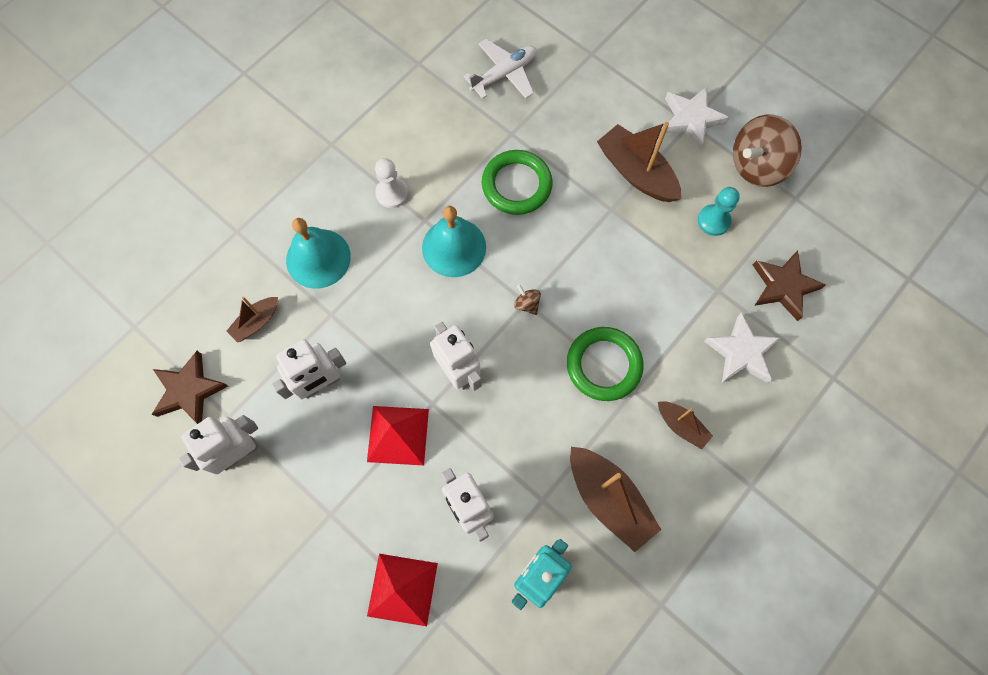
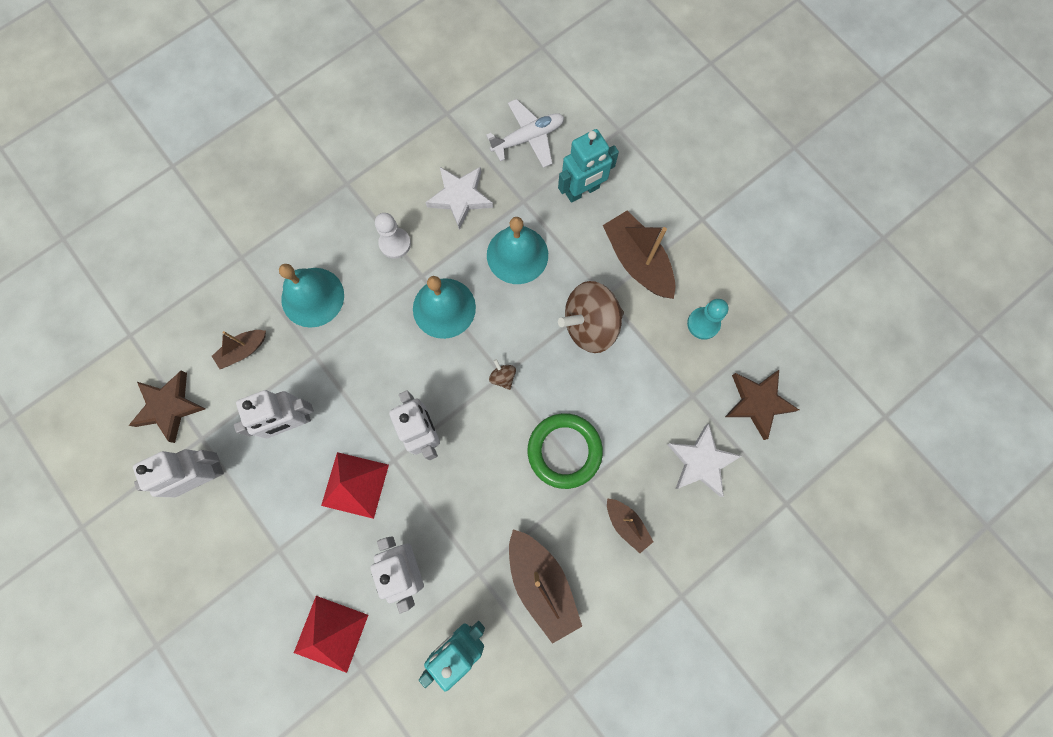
camera: 10 degrees right, 5 degrees up
(516, 185) = (517, 255): green ring -> turquoise bell
(568, 115) = (582, 191): none -> turquoise robot
(691, 119) = (704, 215): white star -> white star (460, 197)
(756, 166) = (759, 274): brown spinning top -> brown spinning top (590, 325)

